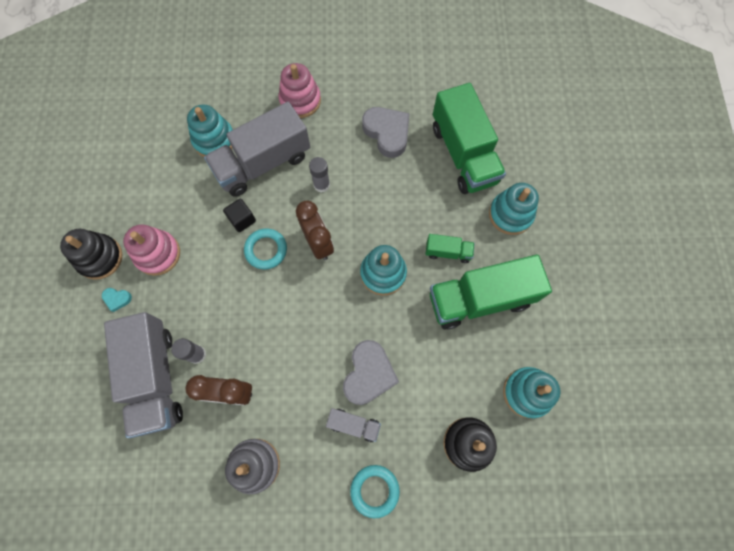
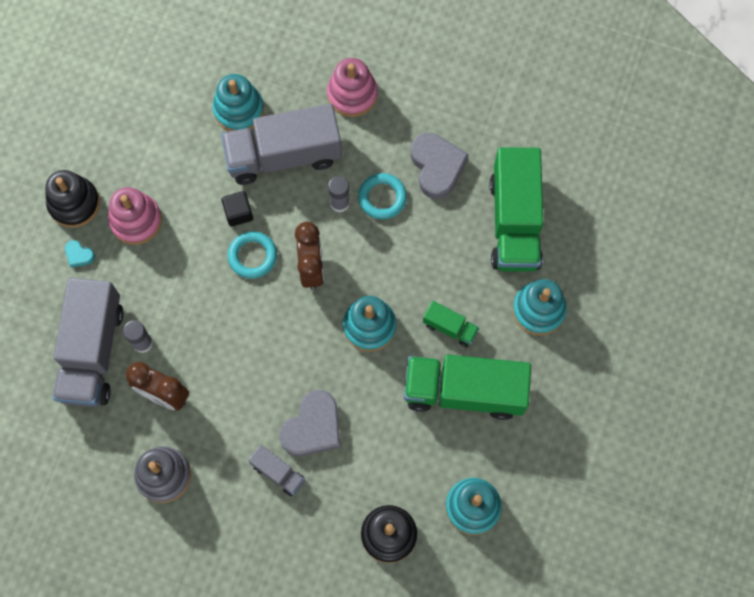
camera: 20 degrees right, 0 degrees up
(374, 490) = (275, 544): turquoise ring -> turquoise ring (382, 198)

